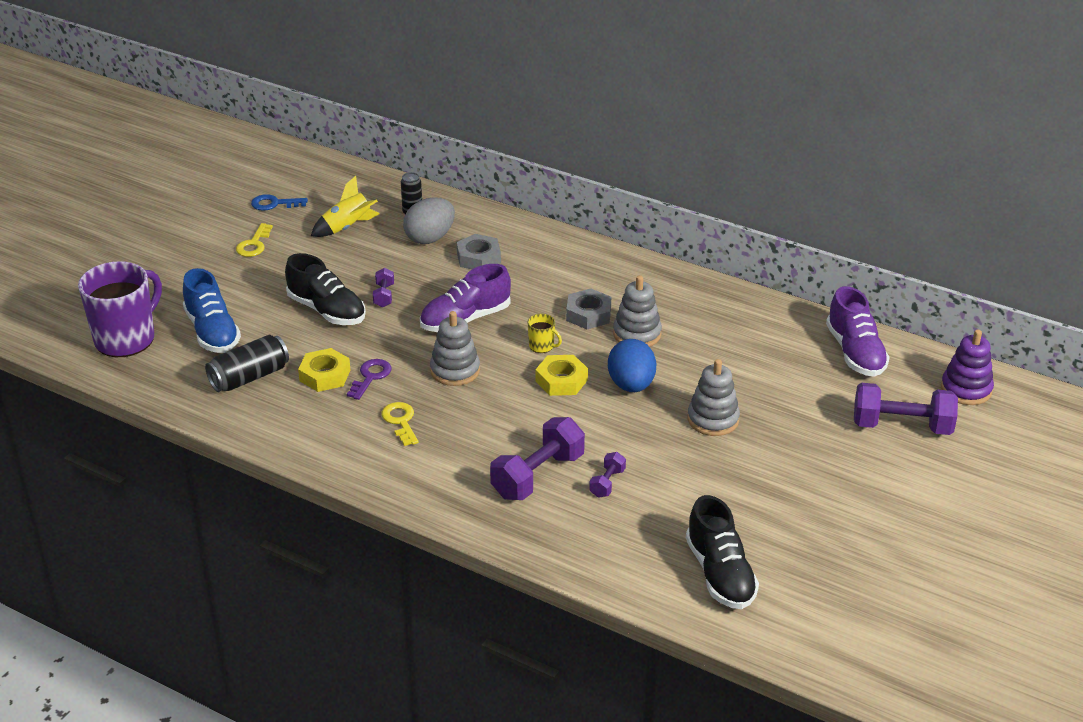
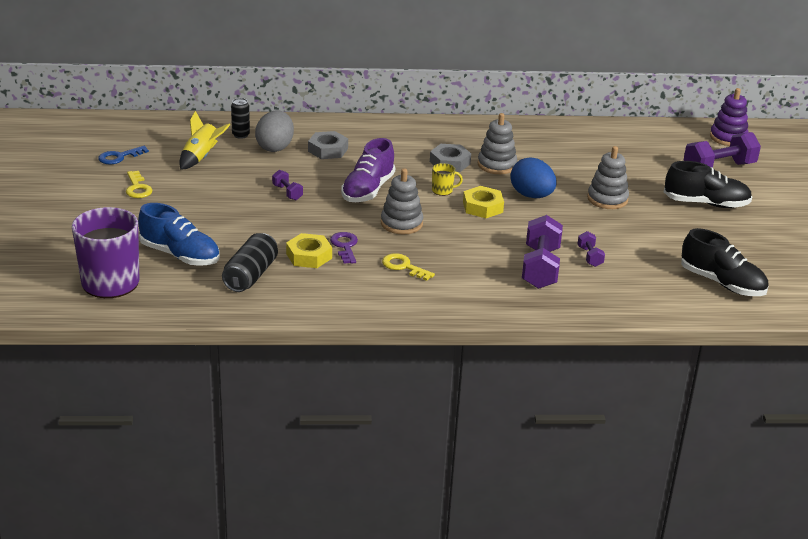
camera: 35 degrees left, 5 degrees down
(327, 311) = (256, 215): black shoe -> black shoe (706, 204)
(855, 353) = (642, 136): purple shoe -> none

